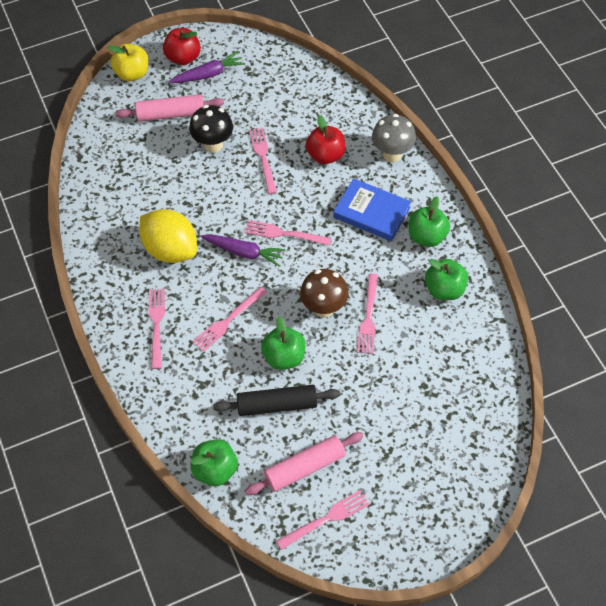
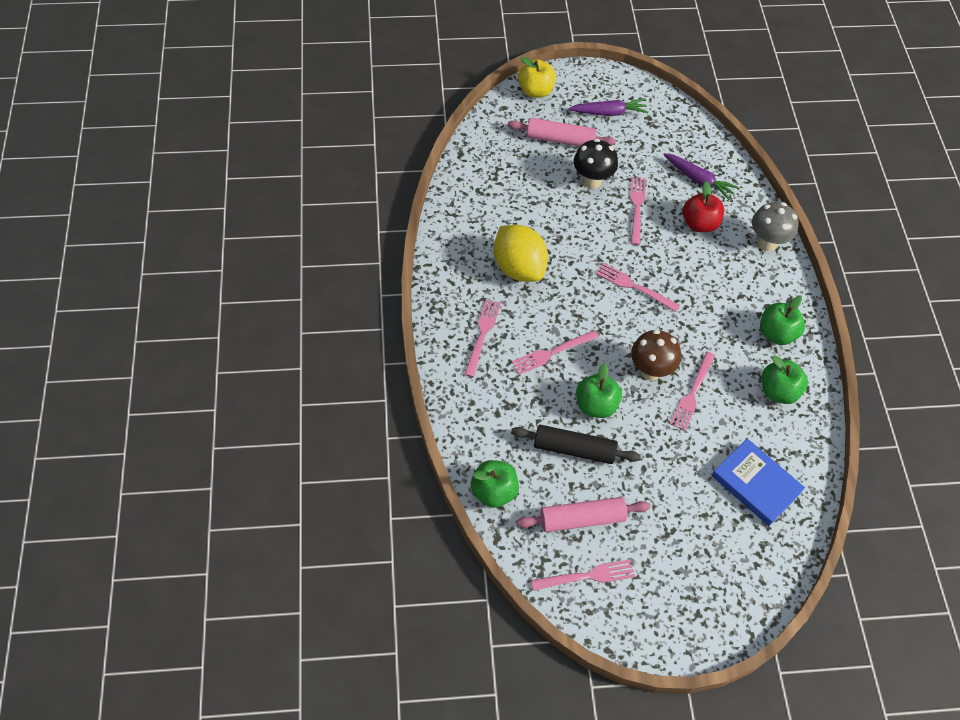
camera: 15 degrees right, 0 degrees up
(183, 58) = (589, 90): red apple -> none
(244, 252) = (588, 292): purple carrot -> purple carrot (698, 180)
(371, 212) = (728, 293): blue book -> blue book (756, 484)

